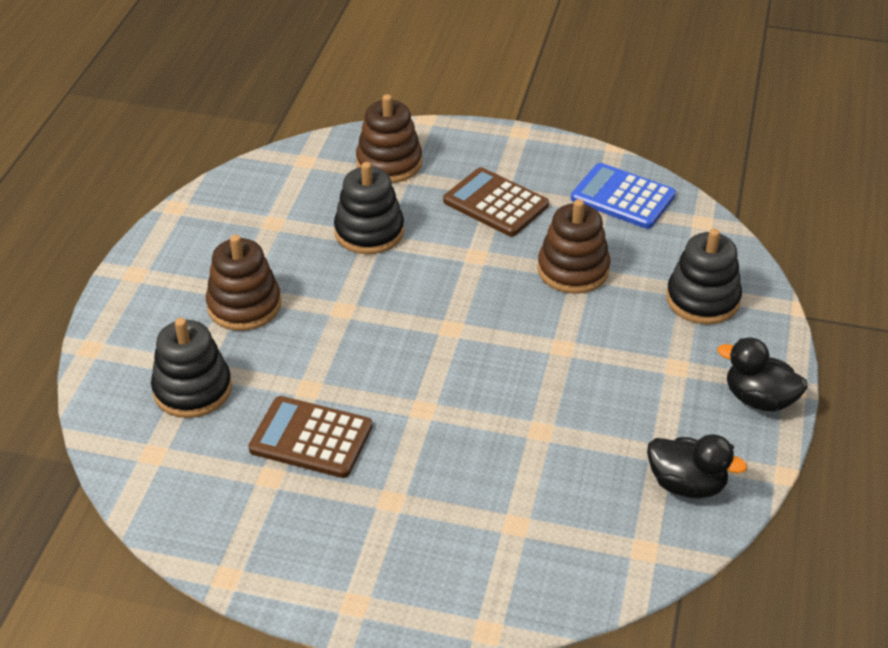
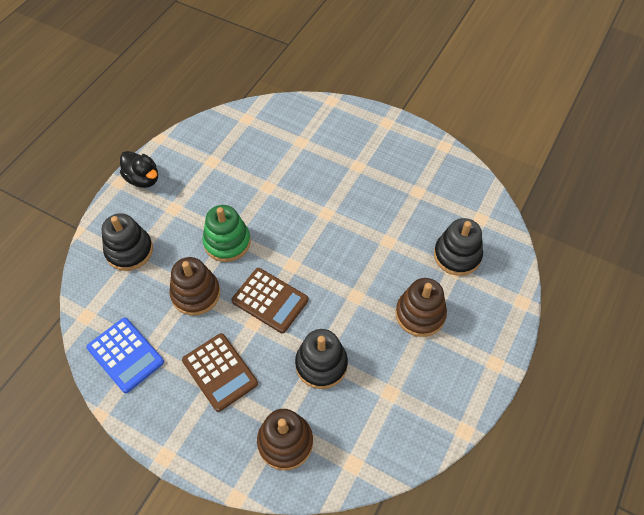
camera: 165 degrees left, 15 degrees up
(311, 438) = (392, 209): brown calculator -> brown calculator (270, 300)
(564, 338) = (227, 242): none -> green stacking toy
(686, 484) = (209, 143): black duck -> none

